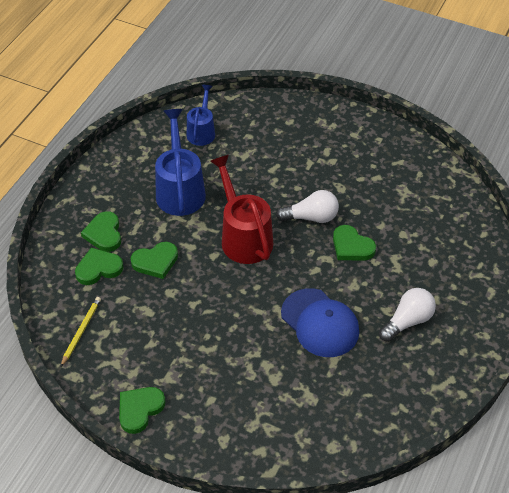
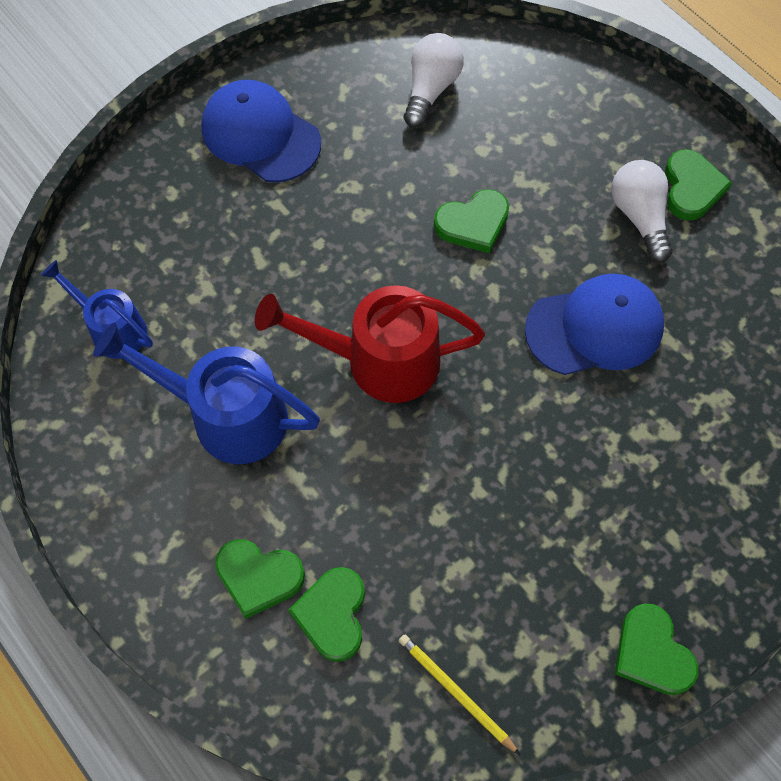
camera: 65 degrees left, 15 degrees up
(155, 262) = (364, 515): green heart -> green heart (691, 188)
(311, 217) = (389, 251): white light bulb -> white light bulb (430, 89)
(347, 140) = (260, 135): none -> blue cap

